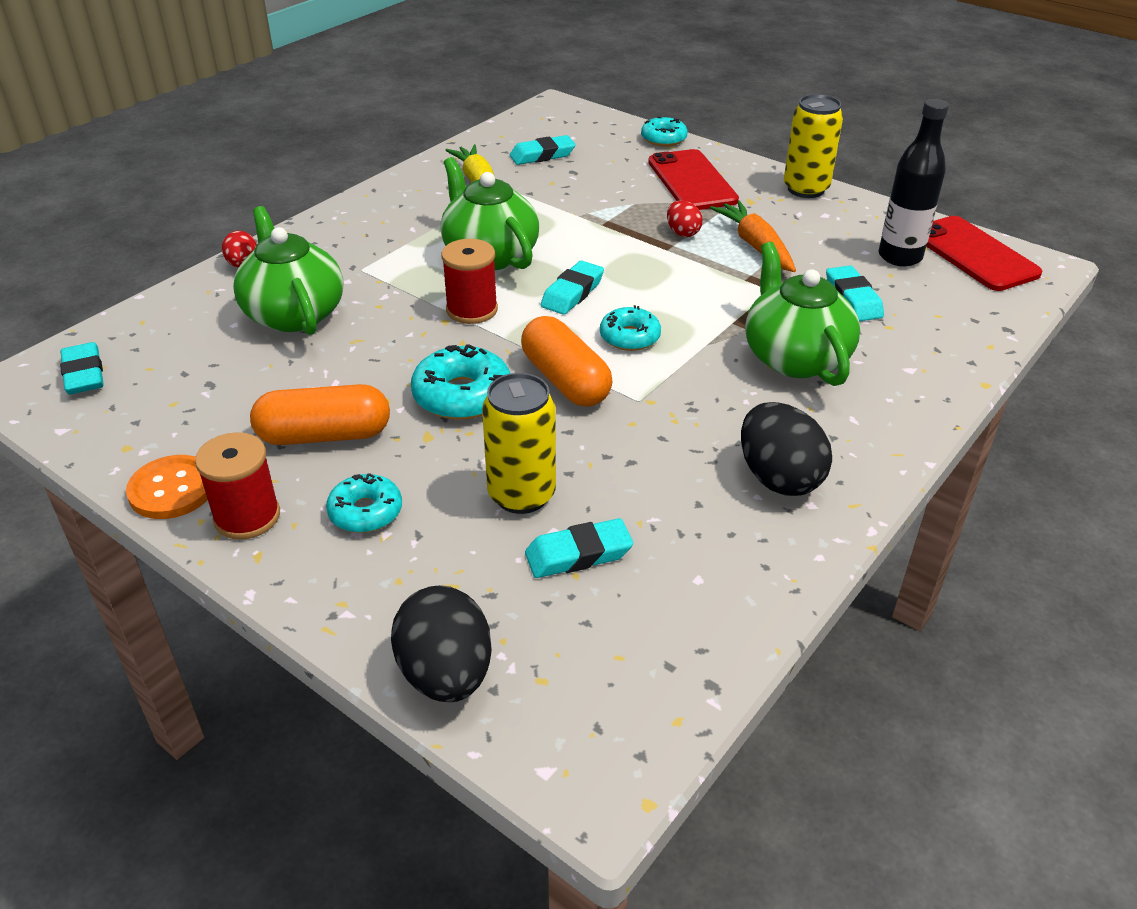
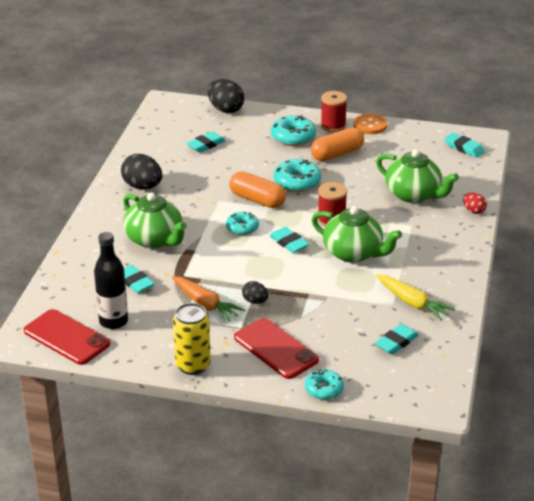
camera: 155 degrees right, 5 degrees down
(365, 512) = (293, 137): turquoise donut -> turquoise donut, size x1.52
(521, 495) = (241, 156): yellow can -> none
(572, 293) = (289, 243): turquoise eraser -> turquoise eraser turned 45 degrees counterclockwise
(682, 233) = (255, 301): red egg -> black egg

